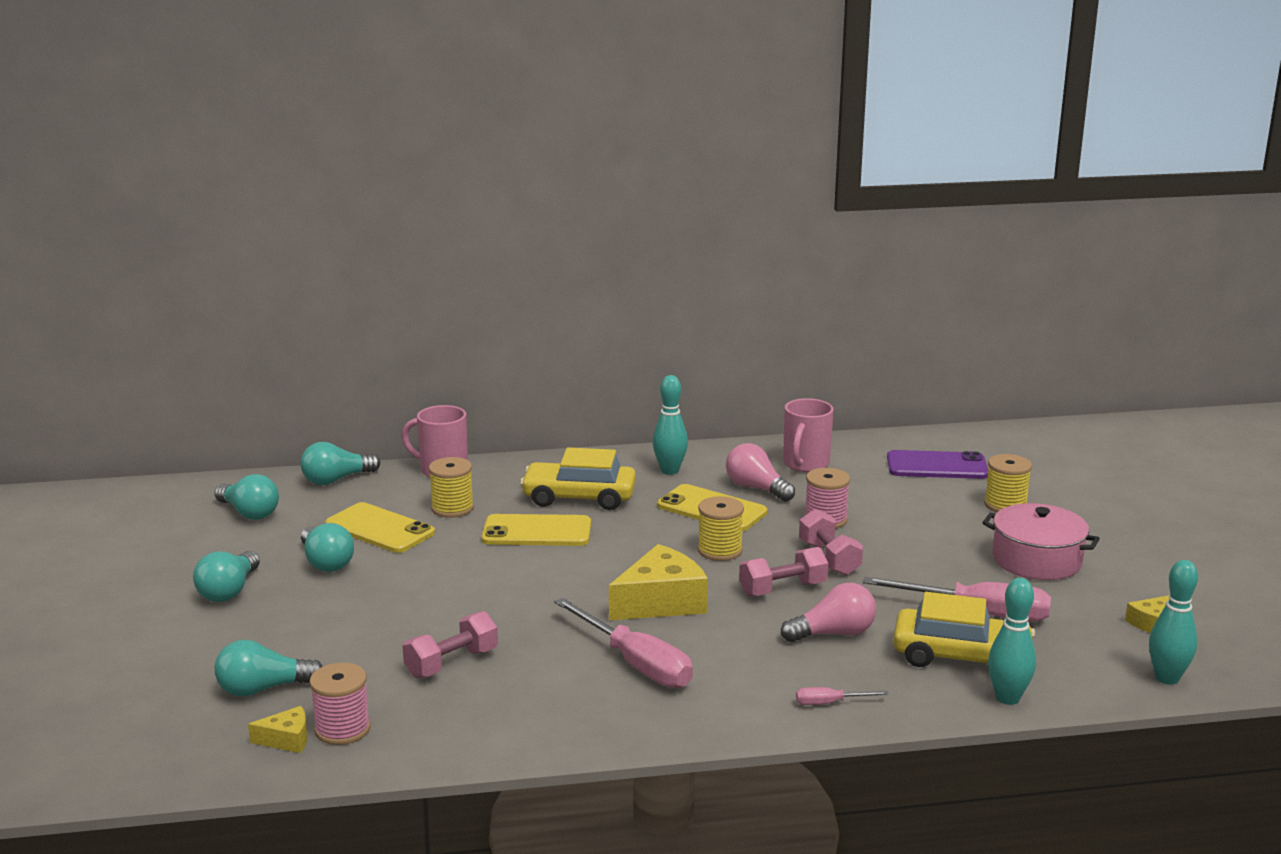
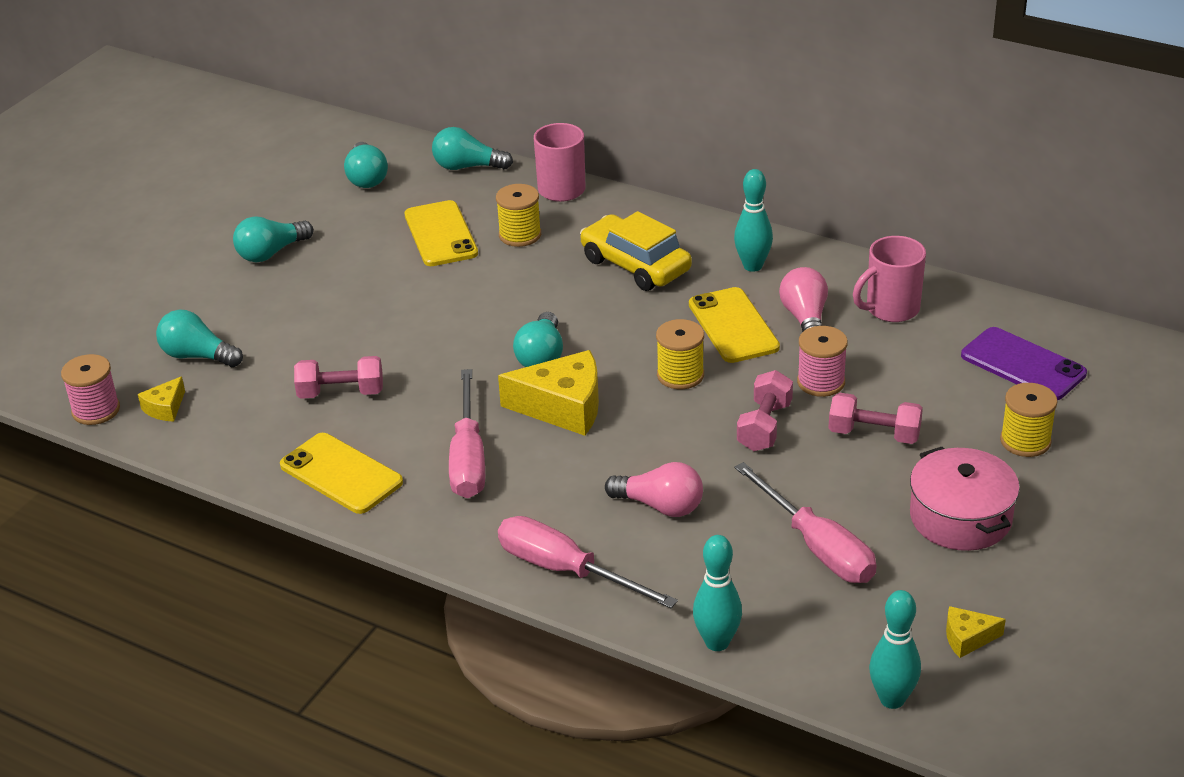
camera: 40 degrees right, 15 degrees up
(287, 740) = (165, 408): yellow cheese -> yellow cheese turned 90 degrees clockwise
(326, 562) = (365, 253): turquoise light bulb -> turquoise light bulb (541, 356)
(342, 729) = (207, 417): pink spool -> pink spool (96, 410)
(537, 532) = (556, 289): yellow phone -> yellow phone (341, 474)
(783, 589) = (679, 440): pink dumbbell -> pink dumbbell (874, 434)
(830, 703) = (565, 570): pink screwdriver -> pink screwdriver, size x2.21
(961, 656) = (737, 582): yellow car -> none

